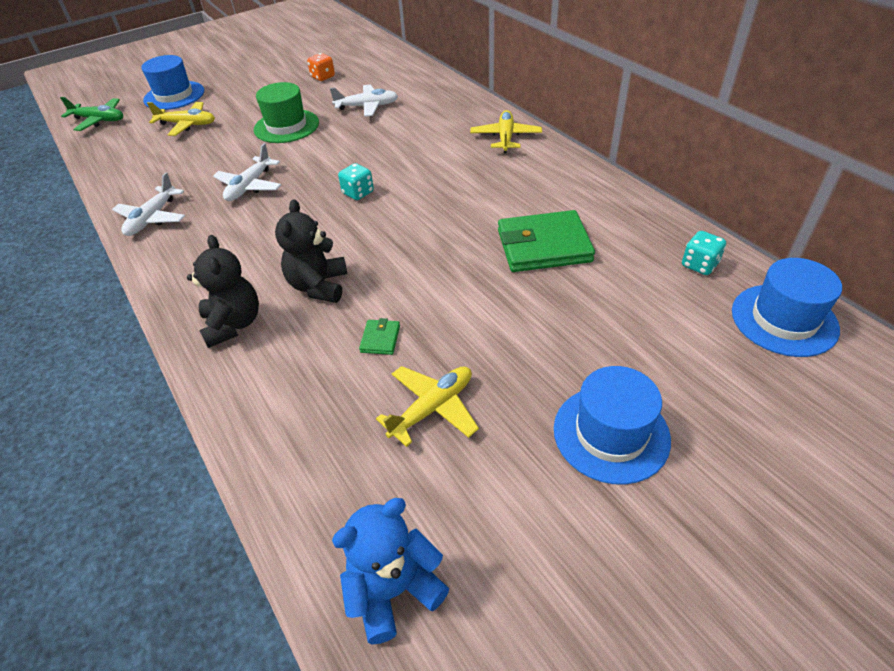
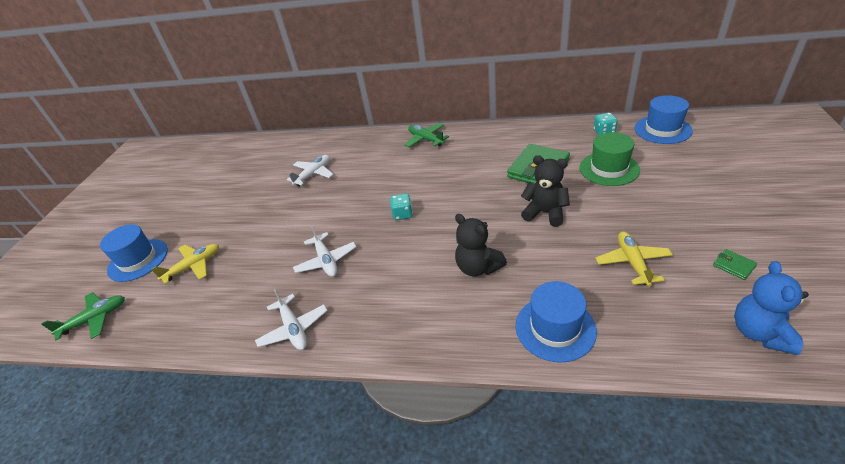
camera: 45 degrees left, 5 degrees down
(233, 324) = (474, 323): black teddy bear -> black teddy bear (545, 213)
(286, 126) = (279, 217): green hat -> green hat (609, 169)
(323, 77) = (246, 178): orange dice -> none
(380, 339) = (555, 260): green wallet -> green wallet (733, 266)
(505, 137) = (426, 139): yellow plane -> green plane
(611, 433) = (698, 210): blue hat -> blue hat (555, 328)

